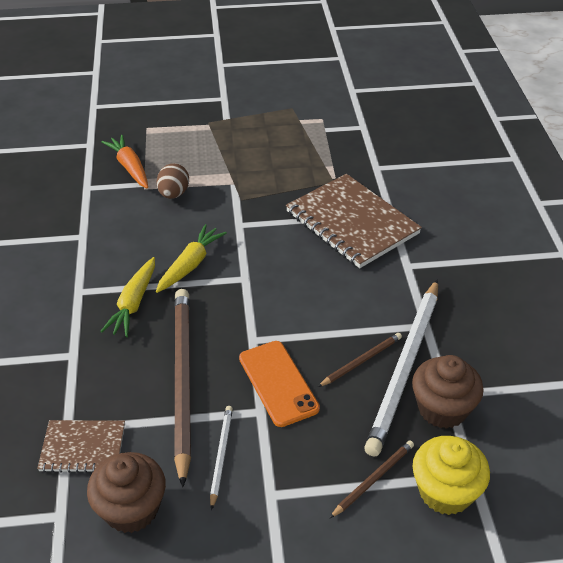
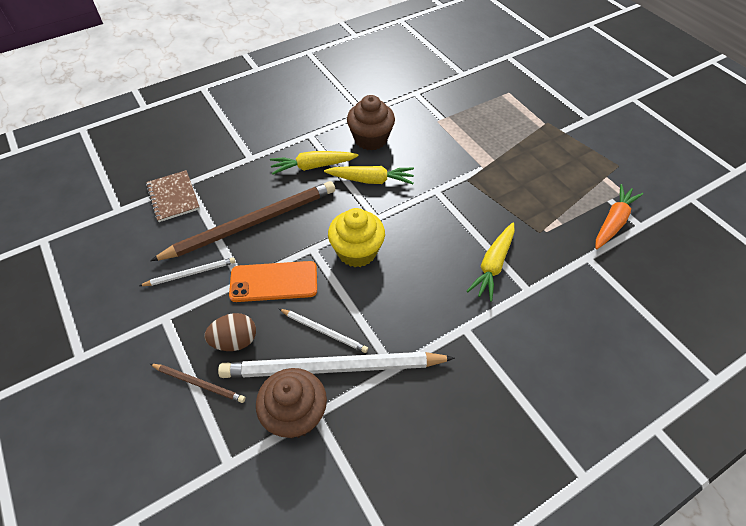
camera: 65 degrees right, 10 degrees up
(130, 167) = (454, 103): orange carrot -> orange carrot (613, 222)
(131, 509) = (131, 243): brown cupcake -> brown cupcake (371, 139)
(173, 194) = (443, 139): brown egg -> brown egg (235, 341)
(278, 383) = (274, 281): orange phone -> orange phone turned 45 degrees clockwise
(351, 223) = (493, 265): brown notebook -> yellow carrot
(361, 361) = (324, 331): brown pencil -> white pencil
(445, 491) = (202, 445): yellow cupcake -> yellow cupcake (357, 251)

